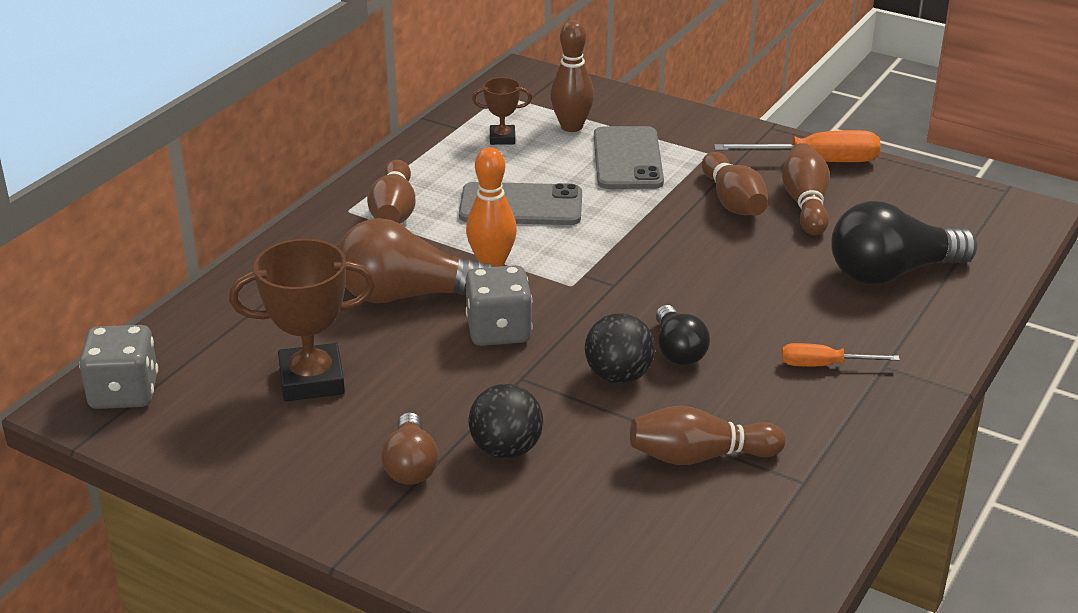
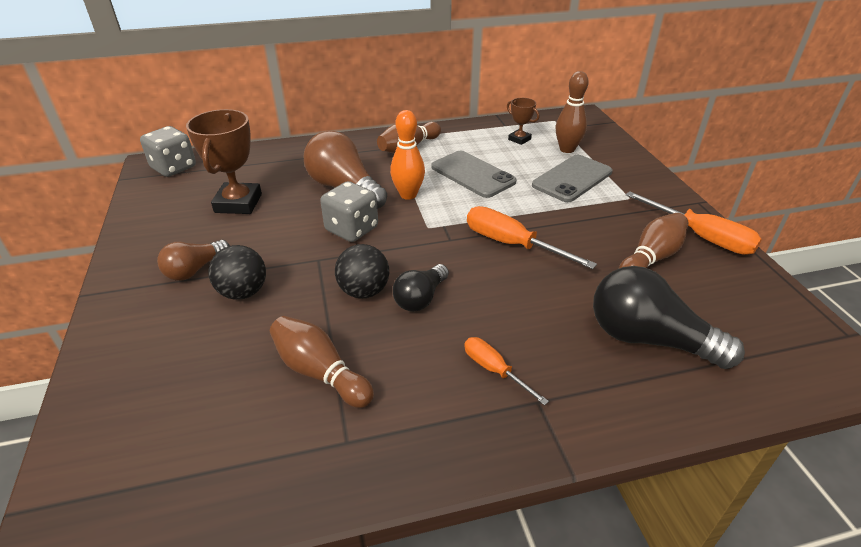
camera: 45 degrees right, 5 degrees up
(312, 380) = (238, 203): brown trophy -> brown trophy turned 60 degrees clockwise
(676, 257) = (511, 244): none -> orange screwdriver
(733, 202) = (601, 232): brown bowling pin -> none

